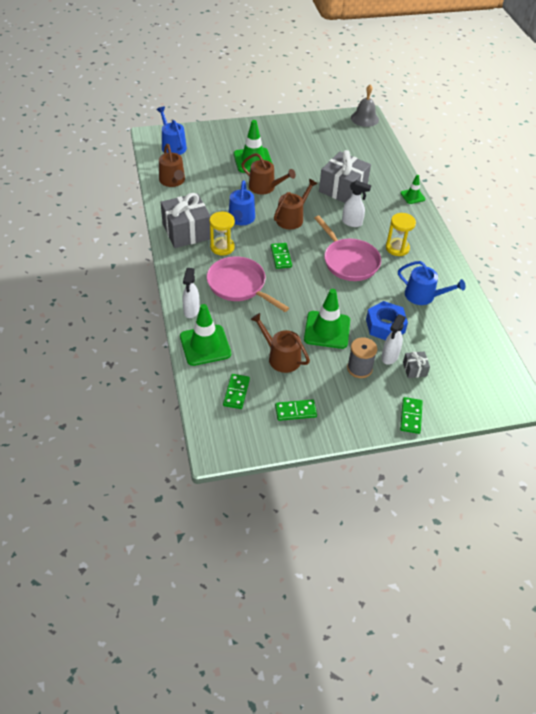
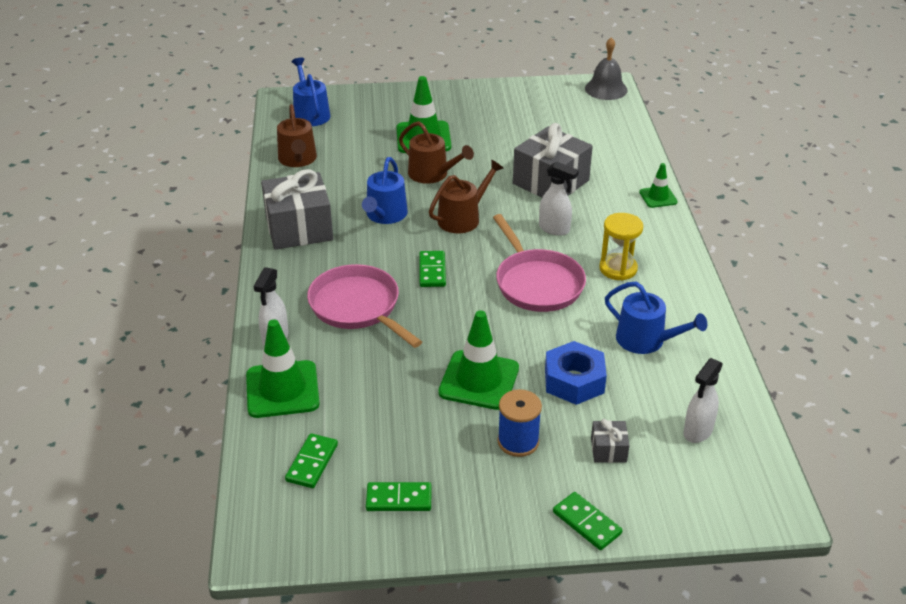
camera: 10 degrees right, 10 degrees down
(222, 247) = (346, 252): yellow hourglass -> none
(281, 357) = (396, 415): brown watering can -> none
(359, 368) = (518, 441): grey spool -> blue spool
(389, 357) = (571, 428): white spray bottle -> white spray bottle (697, 431)
(411, 416) = (587, 523): green domino -> green domino turned 60 degrees counterclockwise

